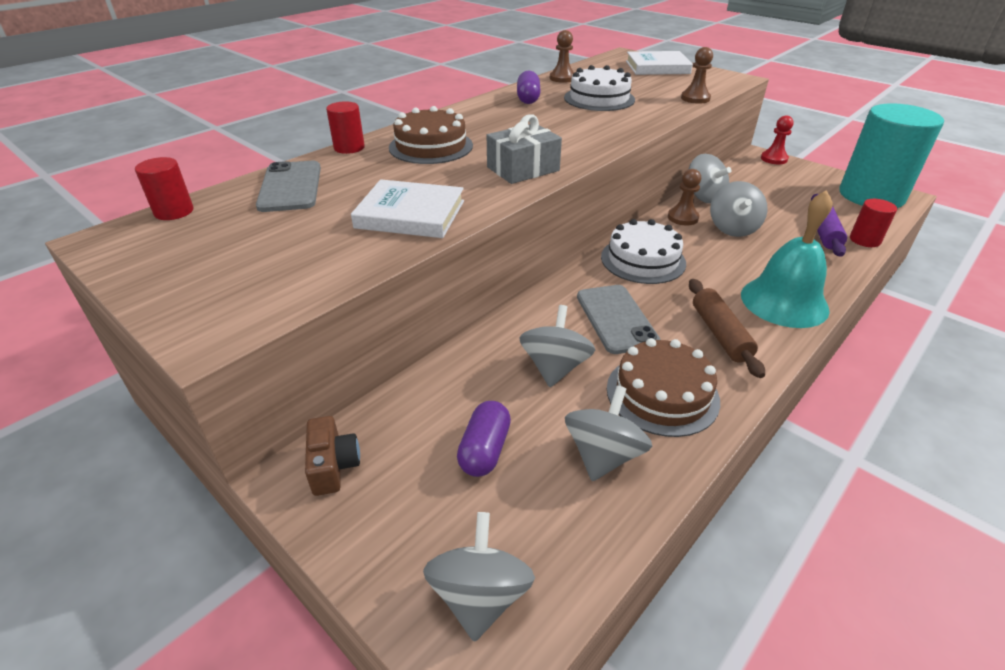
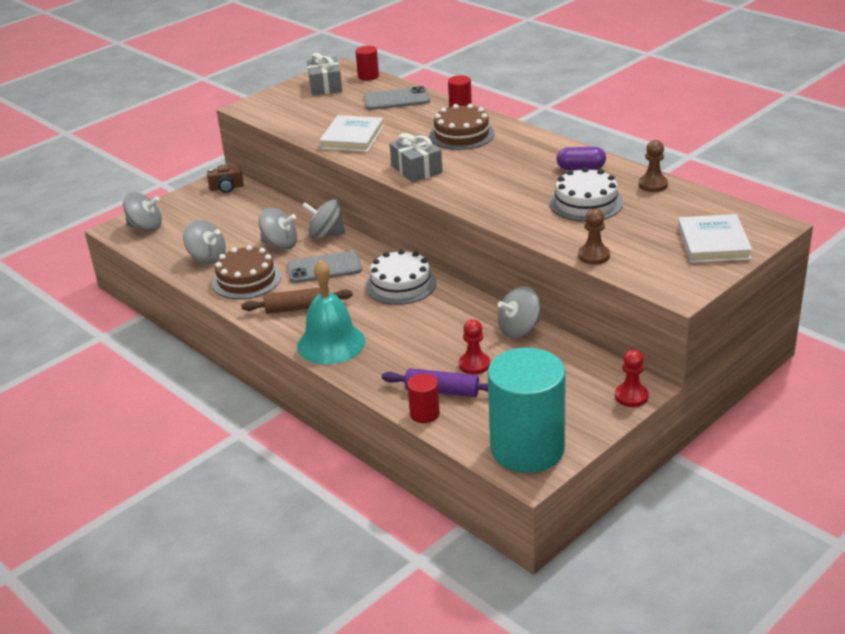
camera: 95 degrees right, 5 degrees down
(178, 249) = (325, 86): none -> grey gift
(484, 450) = (223, 225): purple capsule -> none
(683, 218) = (474, 311): brown pawn -> none
(733, 228) = (452, 337): grey spinning top -> grey spinning top (325, 234)
(771, 217) = (474, 364): none -> red pawn

